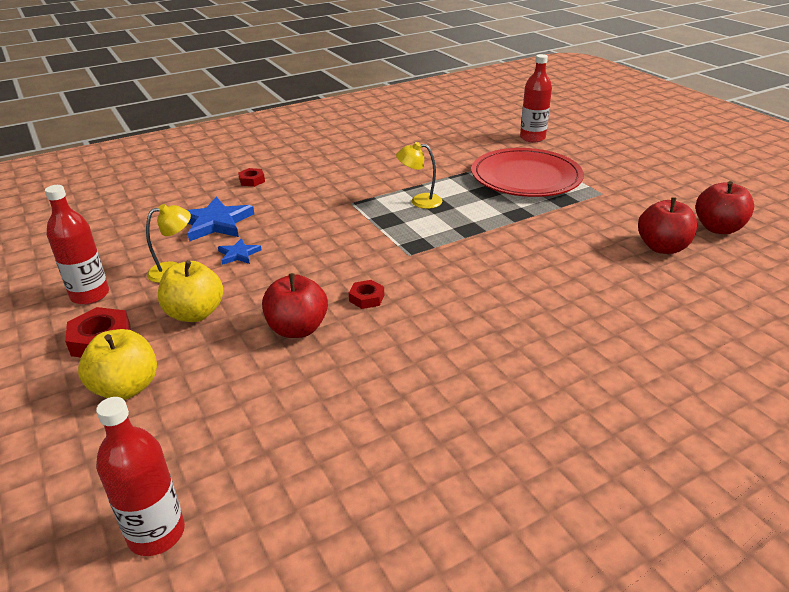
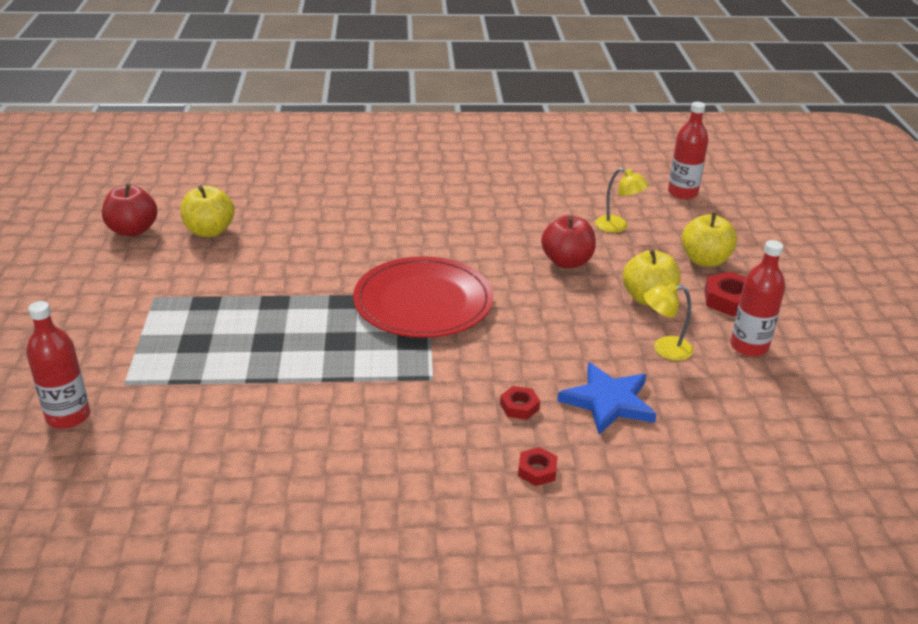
camera: 155 degrees left, 0 degrees up
(239, 254) = (593, 347): blue star -> none
(366, 298) = (497, 268): red nut -> red nut (519, 407)
(419, 201) = (353, 353): yellow lamp -> yellow lamp (618, 226)
(526, 177) = (192, 346): red plate -> red plate (423, 302)
(662, 247) = (209, 231): red apple -> yellow apple

